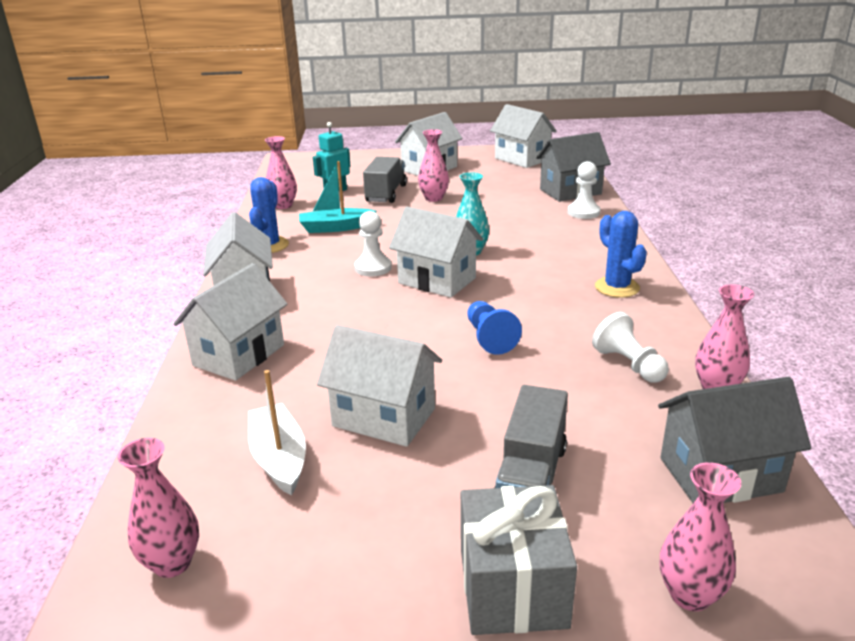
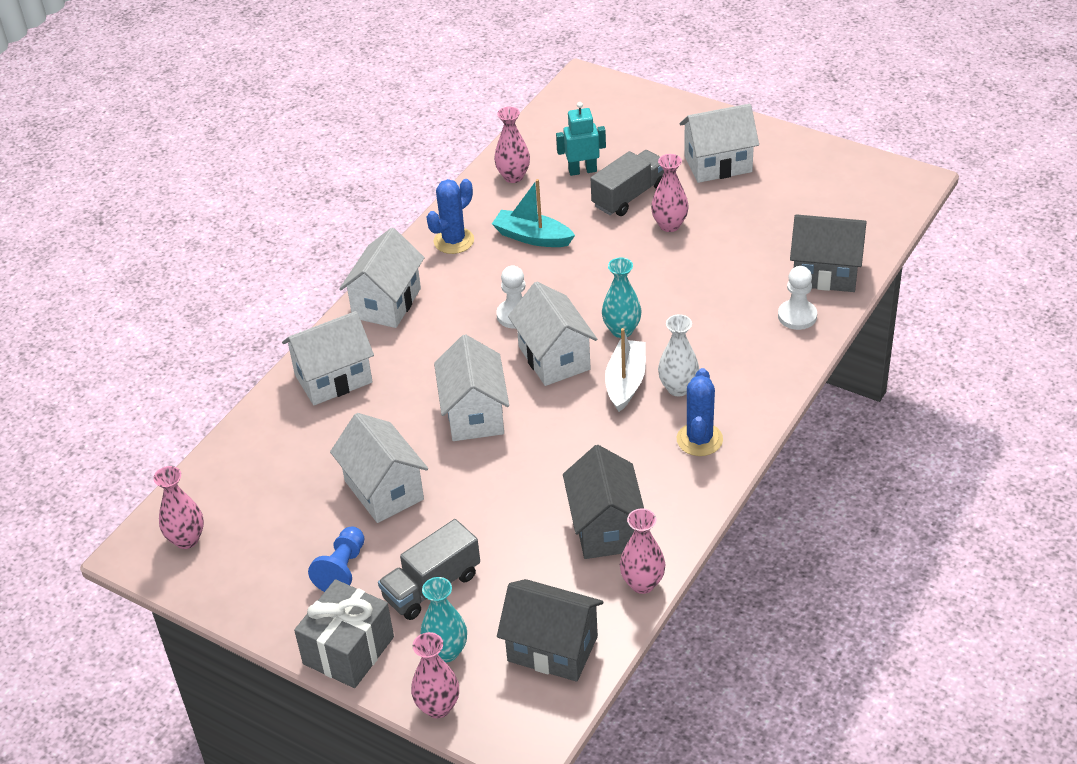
camera: 35 degrees right, 15 degrees up
(279, 458) = (293, 492): white boat -> white boat (625, 382)
(489, 338) = (529, 449): blue pawn -> blue pawn (342, 569)
(522, 159) = (842, 185): white house -> white house (474, 414)
(558, 267) = (678, 388): none -> white vase
(623, 530) = (446, 651): none -> turquoise vase
(629, 364) = (605, 528): white pawn -> grey house

